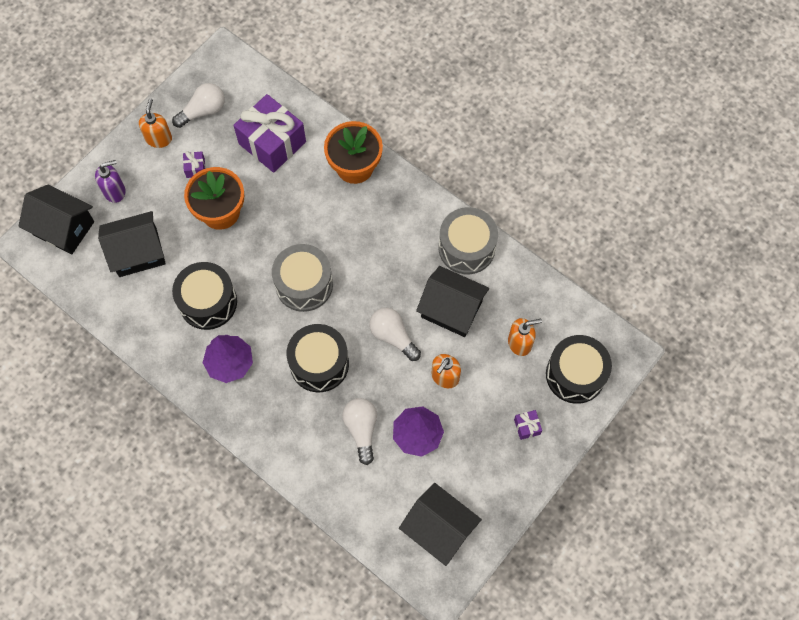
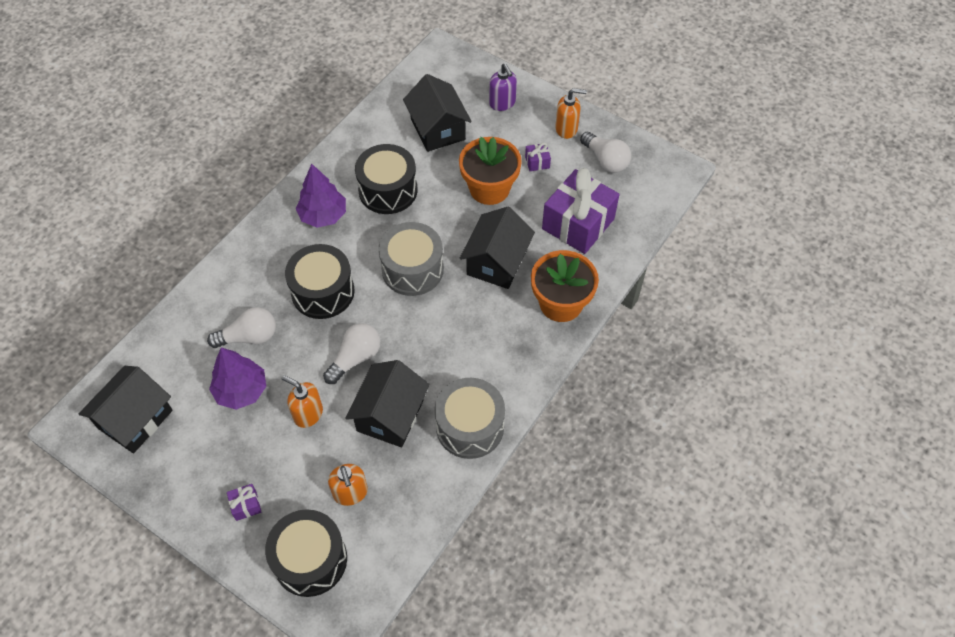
camera: 85 degrees right, 10 degrees down
(63, 228) = (458, 72): black house -> black house (496, 262)

